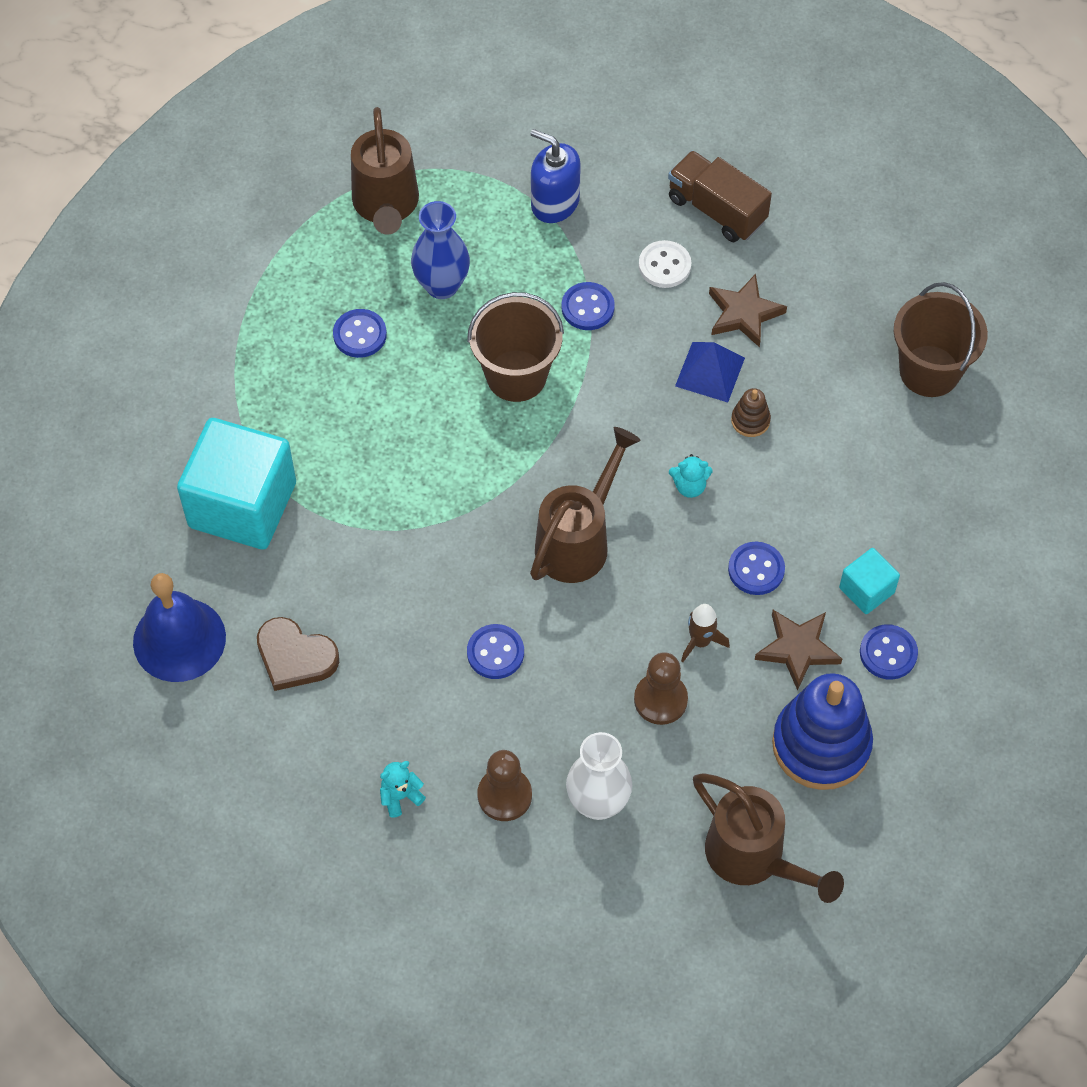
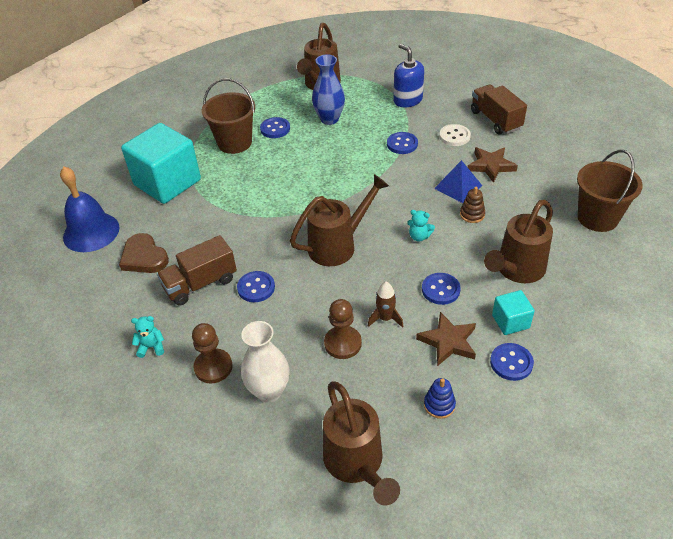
camera: 25 degrees right, 15 degrees down
(410, 673) = (200, 284): none -> brown truck
(516, 376) = (346, 163): brown bucket -> brown bucket (234, 143)
(821, 745) = (439, 405): blue stacking toy -> blue stacking toy, size x0.42
(847, 502) = (517, 270): none -> brown watering can

